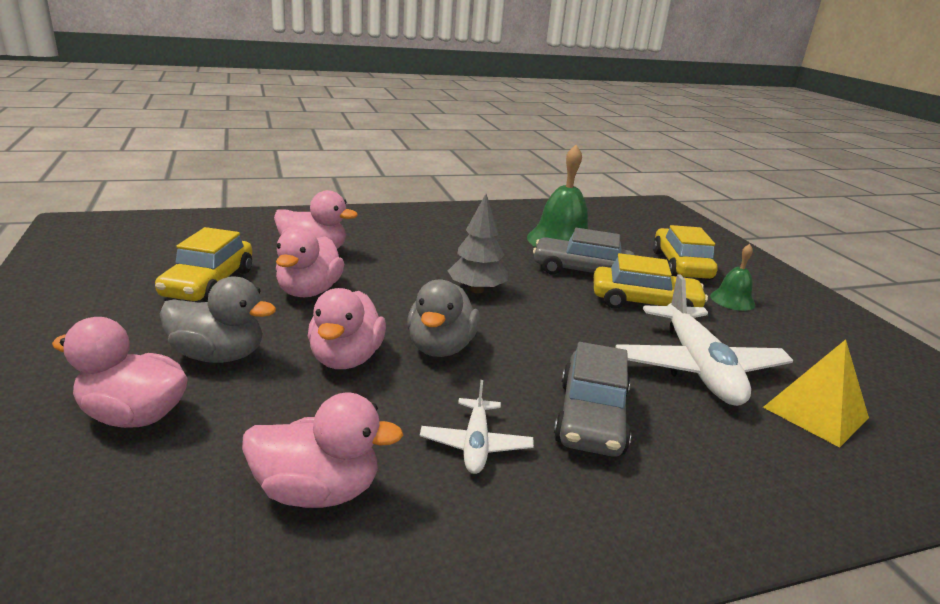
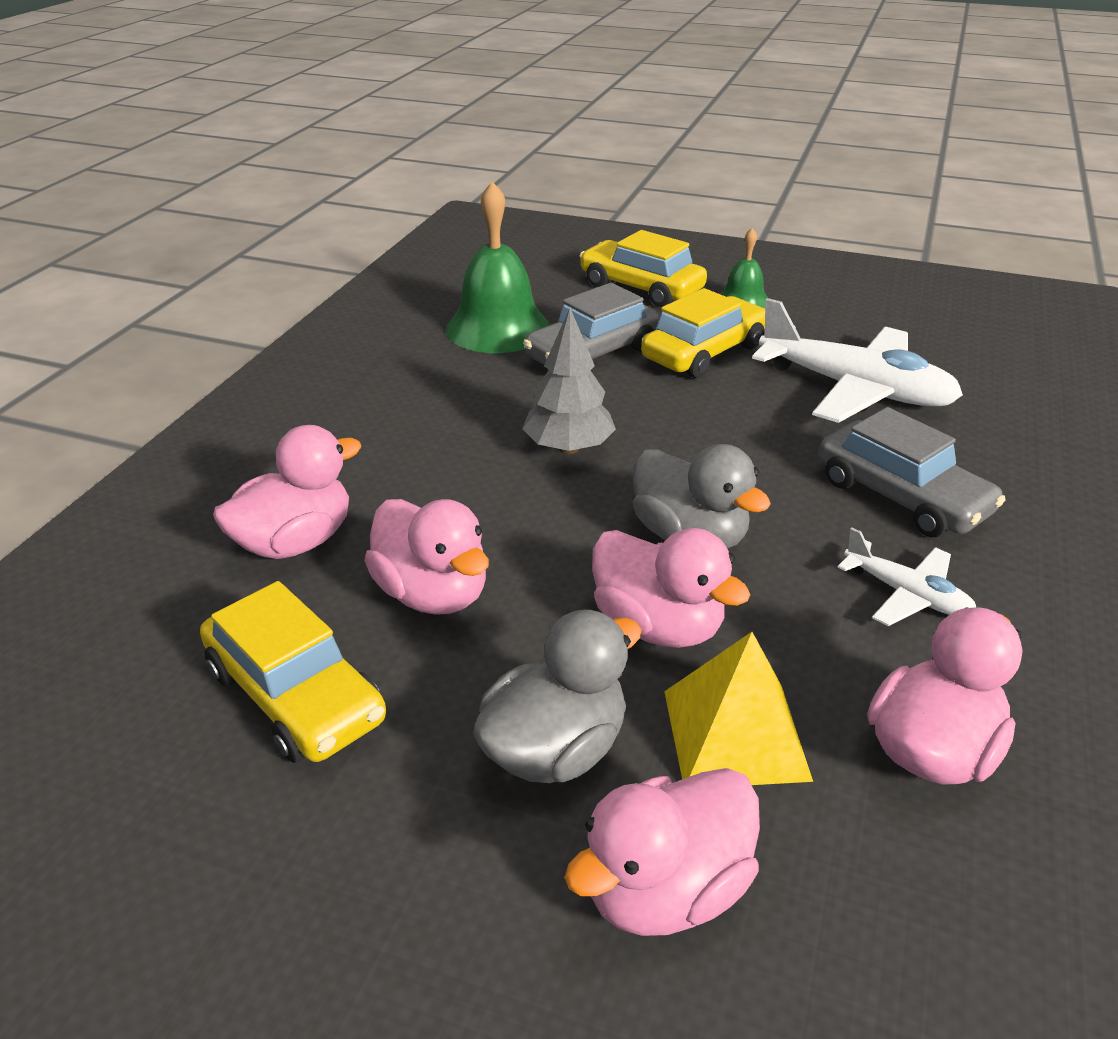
camera: 50 degrees left, 10 degrees up
(815, 412) = (966, 371): yellow pyramid -> yellow pyramid (735, 734)

